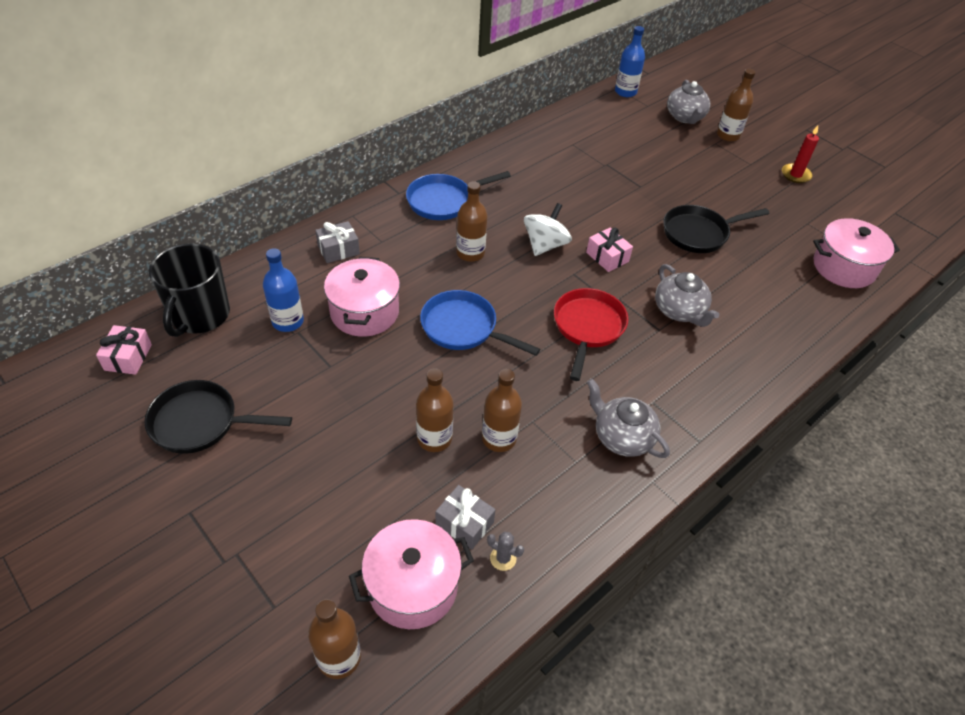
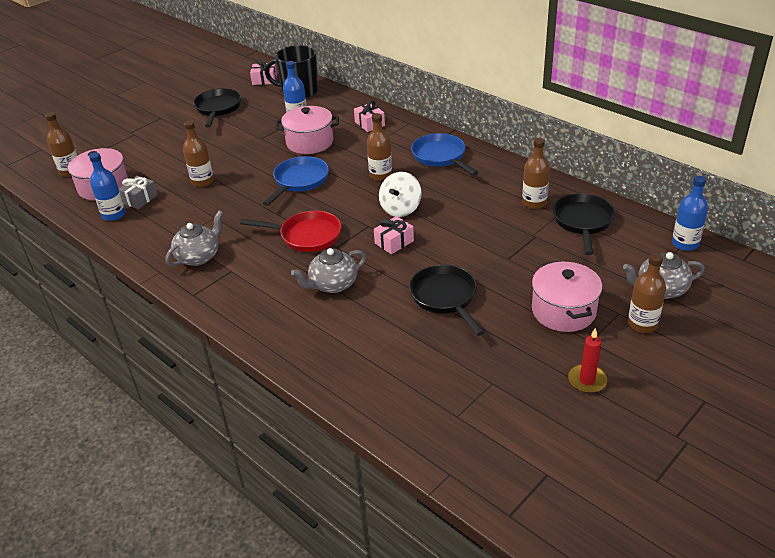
camera: 90 degrees right, 10 degrees down
(338, 250) = (369, 124): grey gift -> pink gift
(499, 438) = (201, 205): brown bottle -> brown bottle (534, 203)
(503, 558) = (113, 215): grey cactus -> blue bottle
(545, 245) = (400, 209): white spinning top -> white spinning top turned 90 degrees clockwise
(587, 133) = (583, 222): none -> black pan
(843, 267) = (421, 407): pink pot -> pink pot (563, 311)

